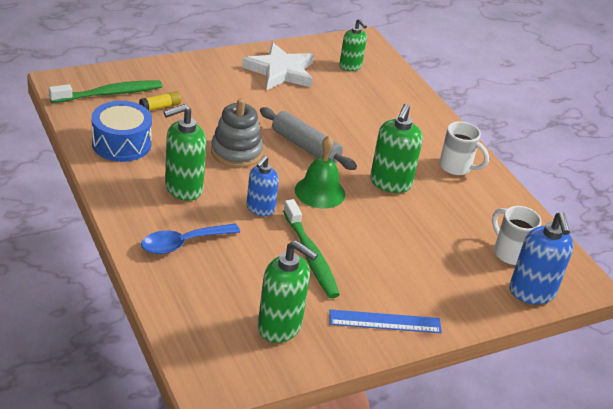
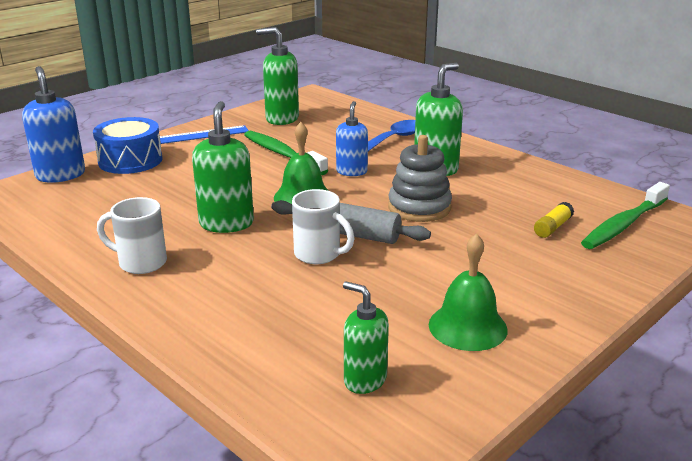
camera: 165 degrees right, 10 degrees down
(121, 143) = (536, 185): blue drum -> blue drum (130, 160)
(280, 71) = (467, 326): white star -> green bell
(509, 252) = (78, 197): white mug -> white mug (319, 255)

